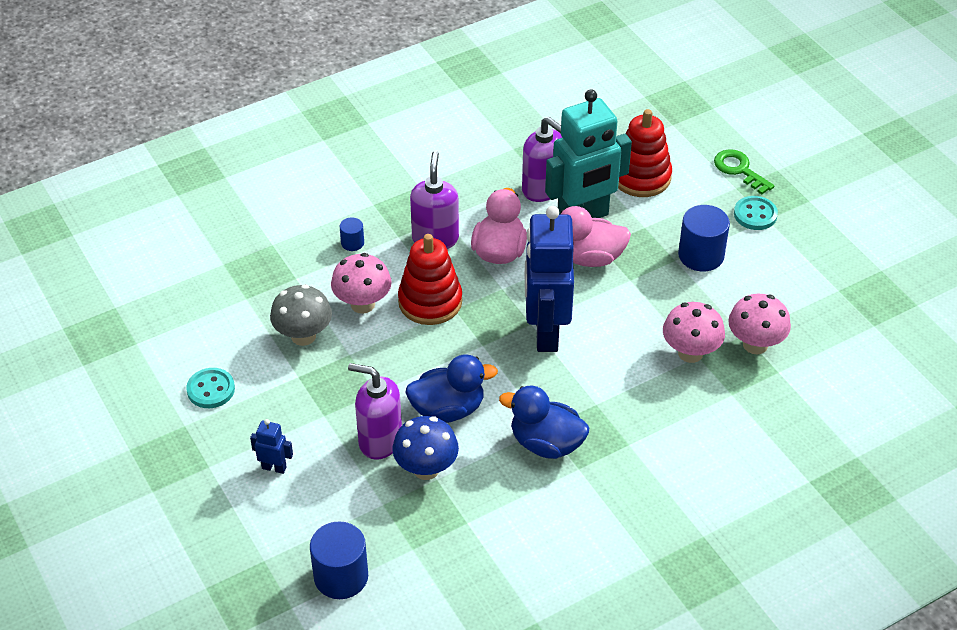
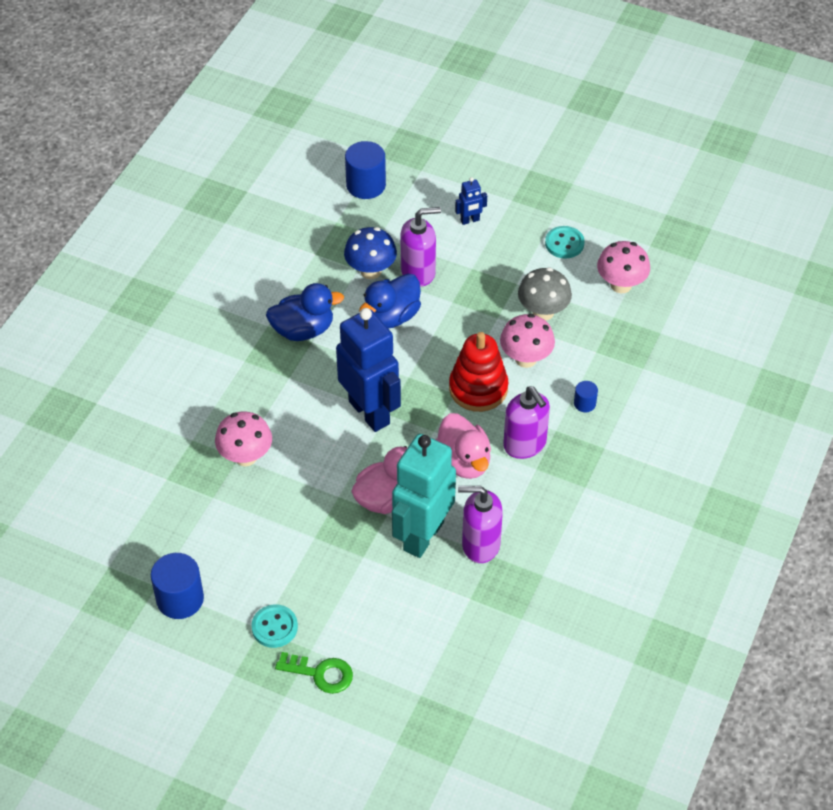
camera: 145 degrees right, 5 degrees up
(641, 177) = (404, 610): red stacking toy -> none
(701, 255) = (295, 554): blue cylinder -> blue cylinder (180, 599)
(755, 344) = (198, 492): pink mushroom -> pink mushroom (621, 285)

